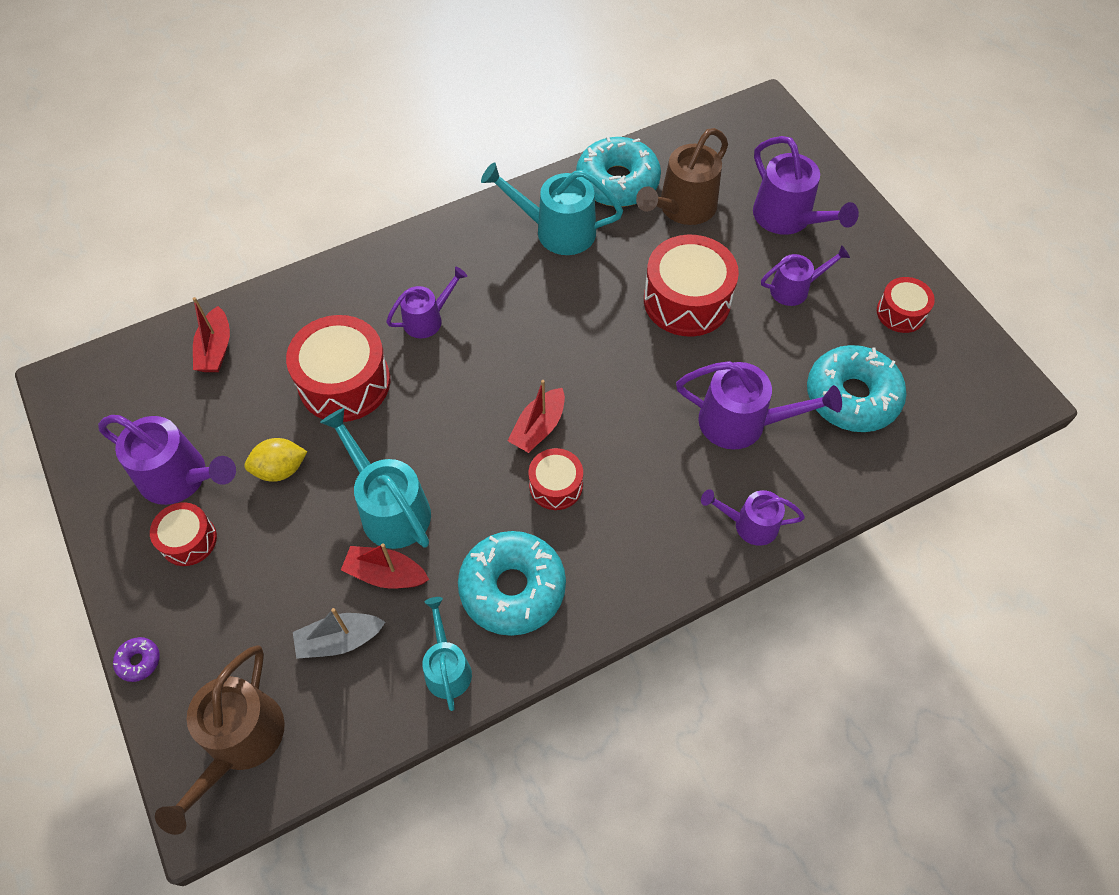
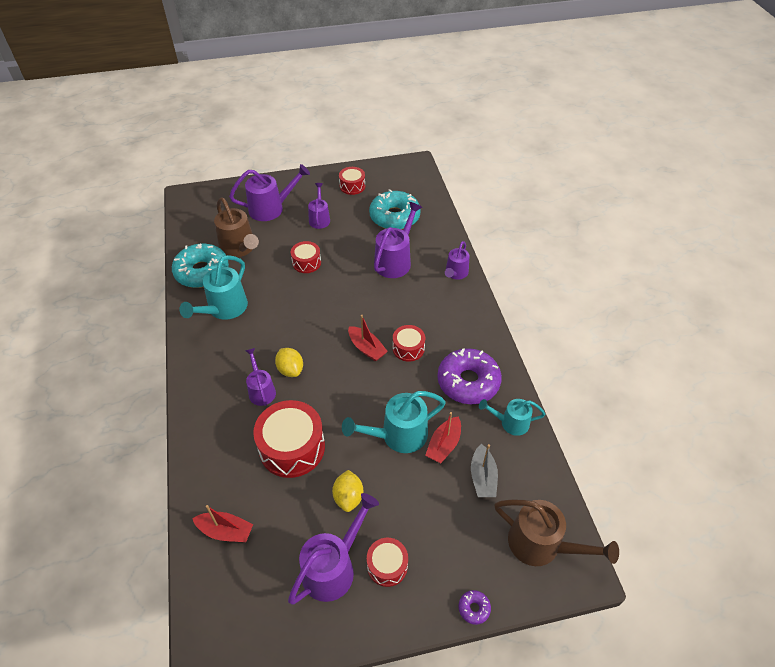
camera: 75 degrees left, 10 degrees down
(471, 342) = (290, 370): none -> yellow lemon
(512, 588) = (468, 382): turquoise donut -> purple donut
(687, 300) = (306, 262): red drum -> red drum, size x0.55

